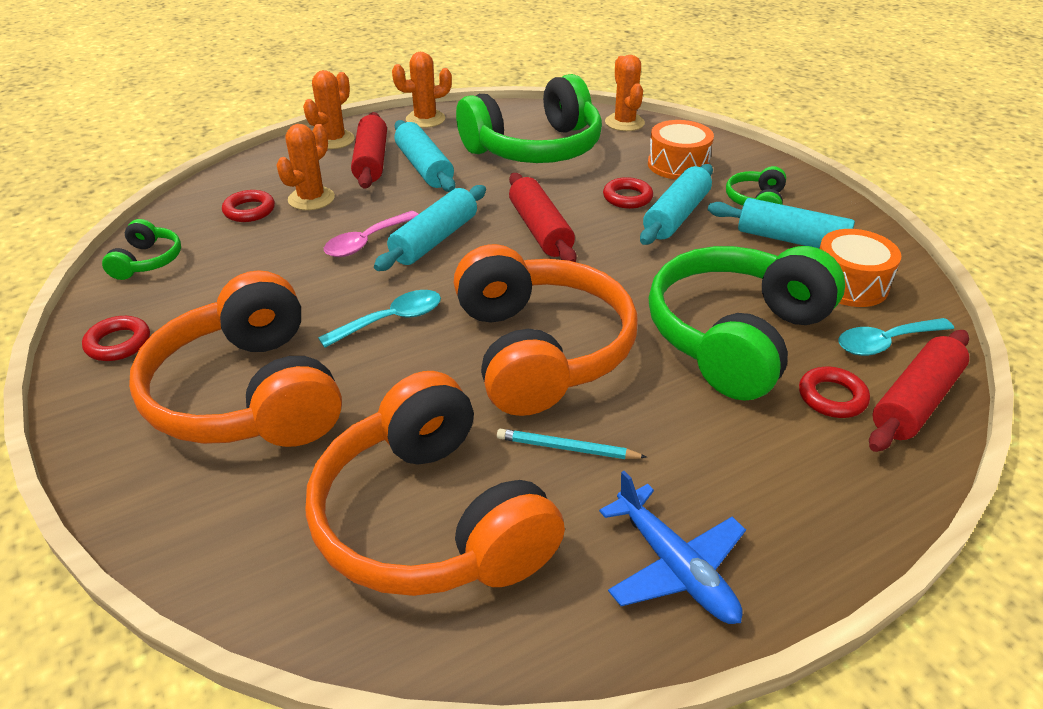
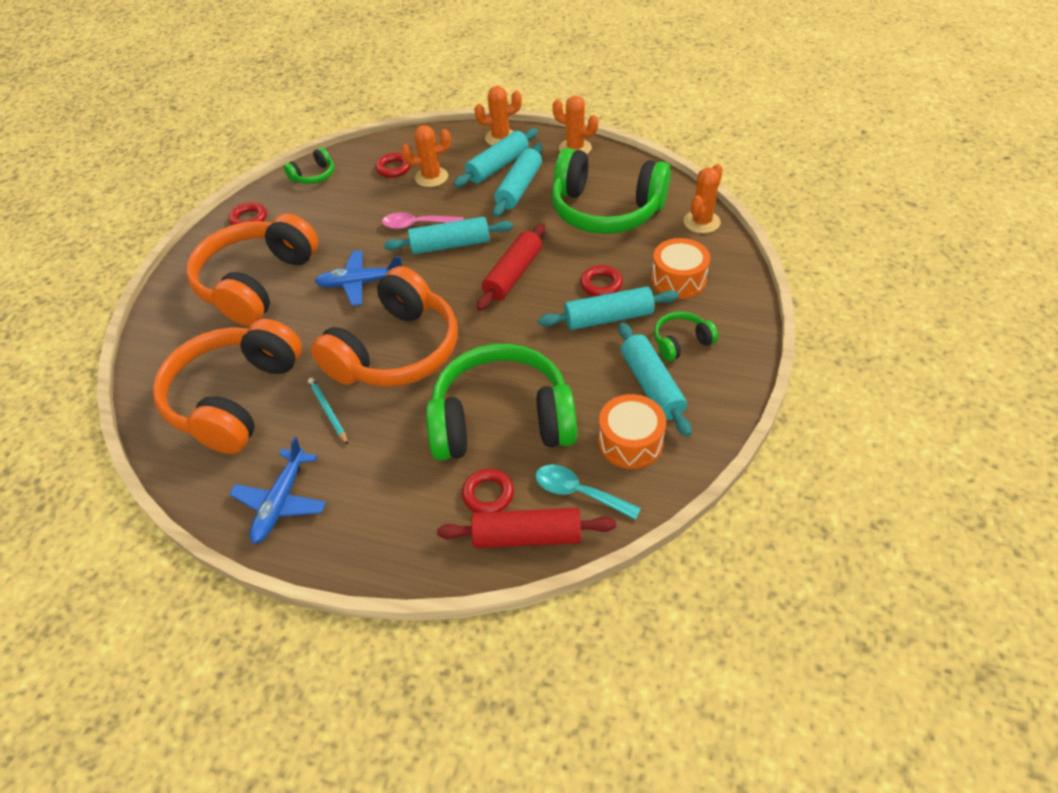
camera: 50 degrees right, 10 degrees up
(371, 161) = (498, 166): red rolling pin -> turquoise rolling pin
(391, 320) = (361, 283): turquoise spoon -> blue plane

